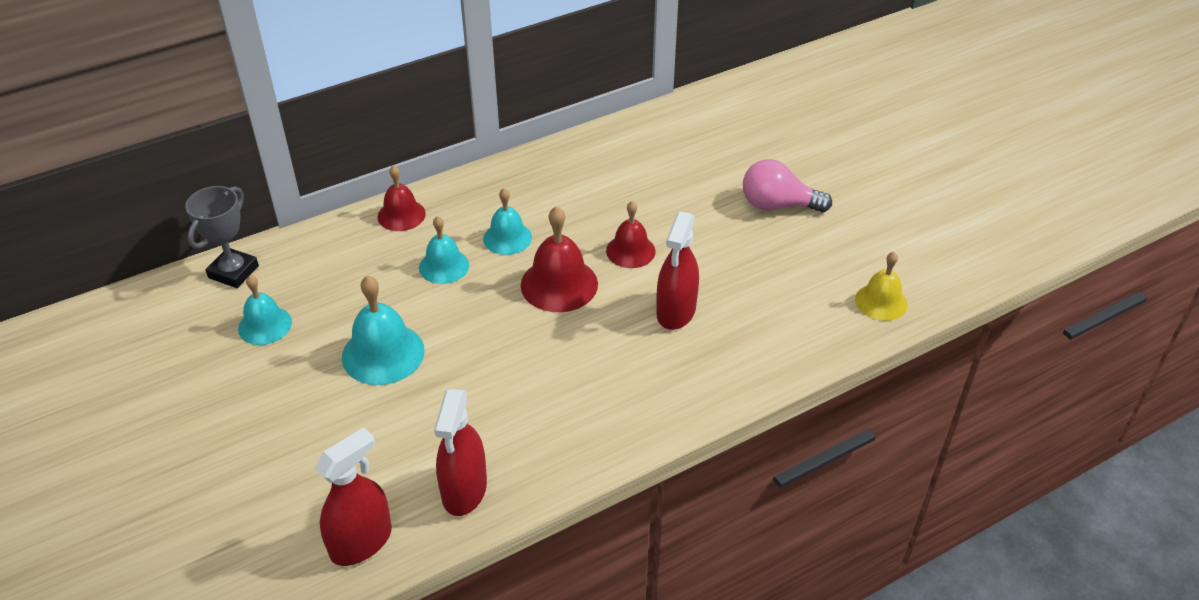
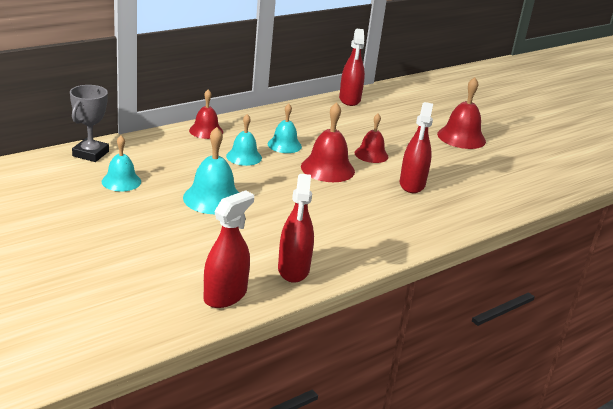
camera: 10 degrees left, 15 degrees down
(627, 133) = (349, 99): none -> red spray bottle
(778, 205) = (461, 137): pink light bulb -> red bell
(881, 302) = (545, 184): yellow bell -> none

